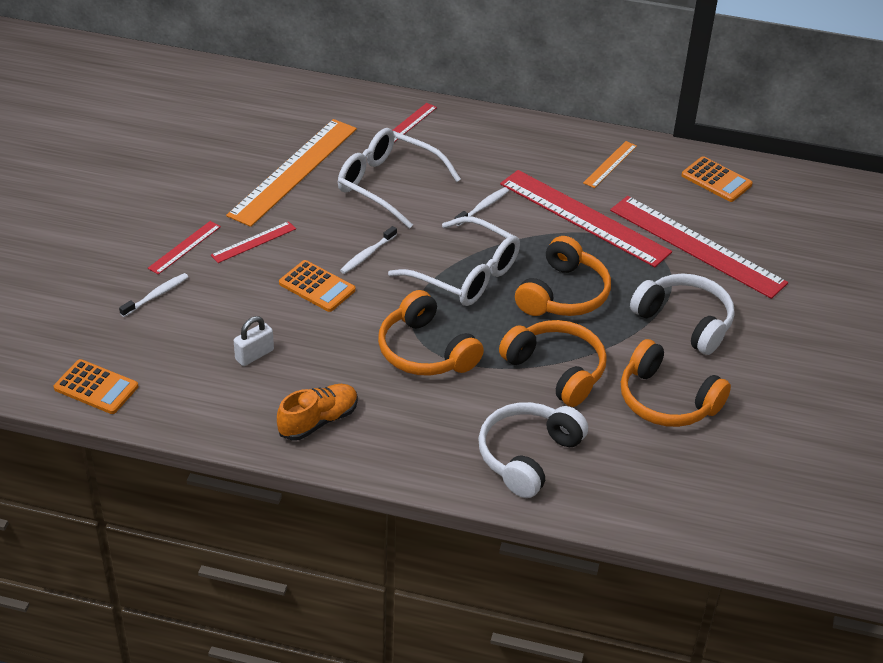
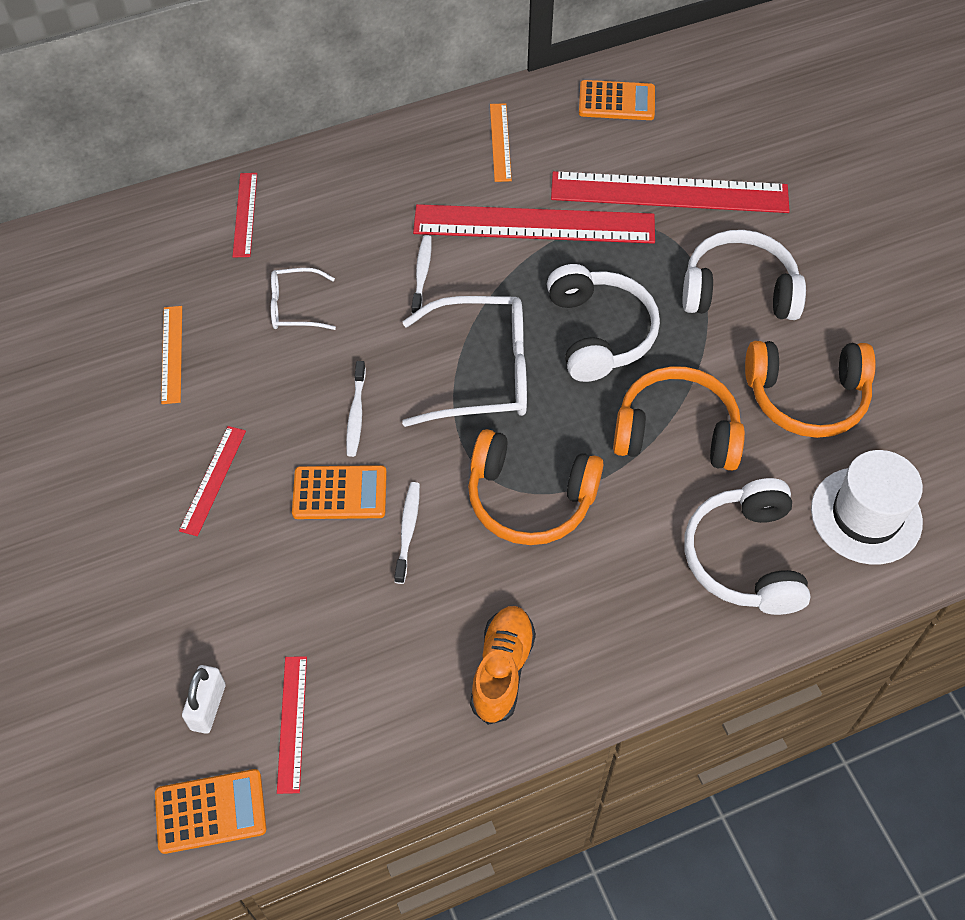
camera: 35 degrees left, 15 degrees up
(156, 295) = (165, 630): white toothbrush -> white toothbrush (408, 531)
(184, 247) = (137, 540): red ruler -> red ruler (292, 723)
(254, 355) = (354, 632): white padlock -> white padlock (208, 707)
(293, 171) = (172, 354): orange ruler -> orange ruler, size x0.46
(388, 184) = (295, 307): white glasses -> white glasses, size x0.52
(563, 294) = (599, 333): orange headphones -> white headphones
(635, 482) = (866, 515): none -> white hat

